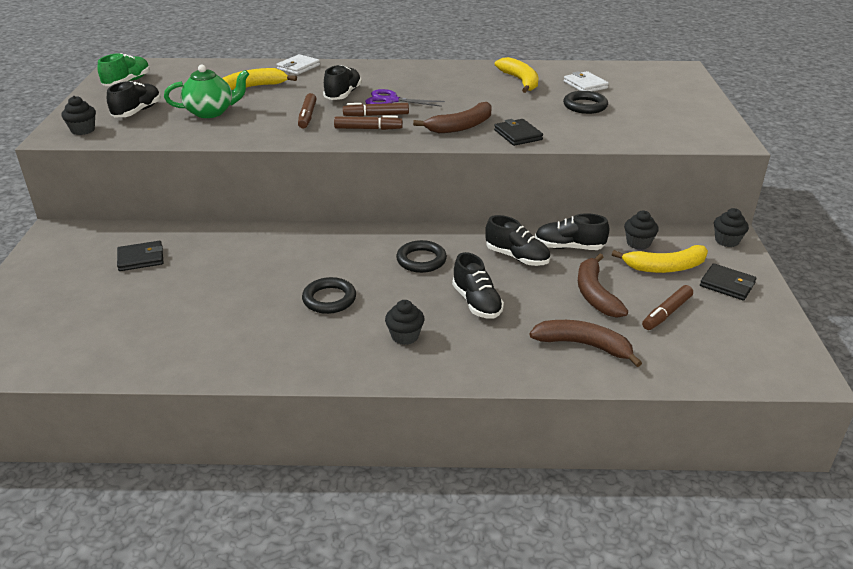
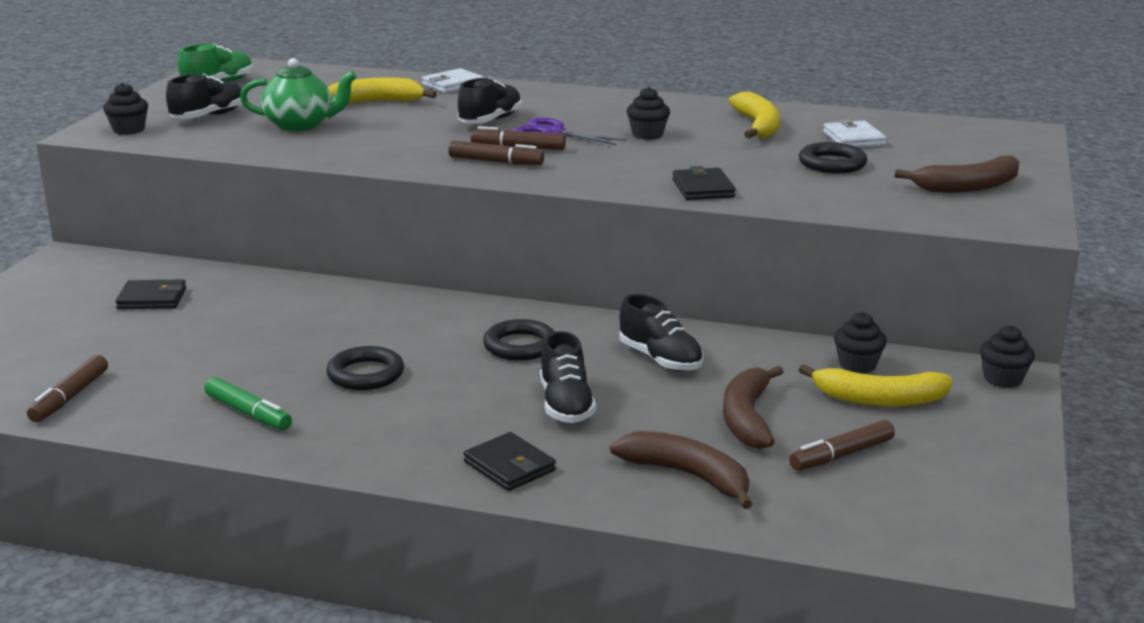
camera: 15 degrees right, 10 degrees down
(263, 345) = (248, 413): none -> green marker
(307, 116) = (424, 140): brown marker -> brown marker (70, 397)
(405, 336) = (441, 429): black cupcake -> black cupcake (647, 135)
(461, 126) = (628, 171): brown banana -> brown banana (968, 187)
(569, 247) = (746, 357): black shoe -> none
(727, 284) = (963, 433): black wallet -> black wallet (509, 466)

